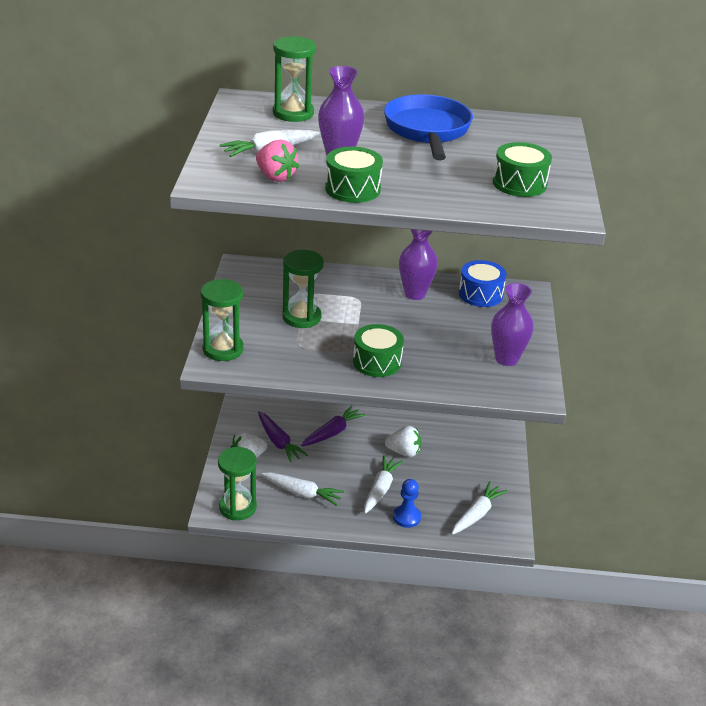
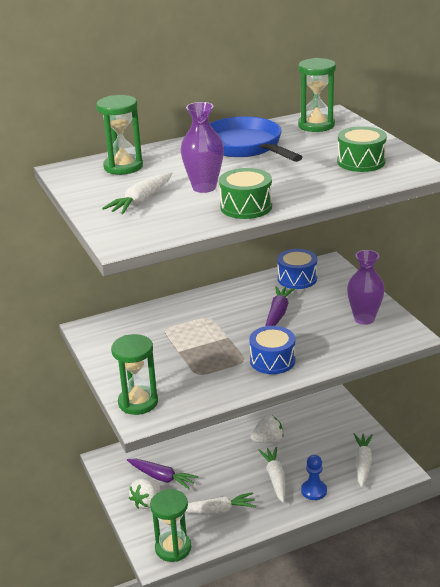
camera: 25 degrees left, 5 degrees down
(275, 177) = (173, 219): pink strawberry -> none
(301, 317) = (178, 350): green hourglass -> green hourglass (316, 125)
(332, 432) = (199, 450): purple carrot -> purple carrot (278, 313)
(377, 362) = (272, 360): green drum -> blue drum
(415, 294) = (248, 297): purple vase -> none

